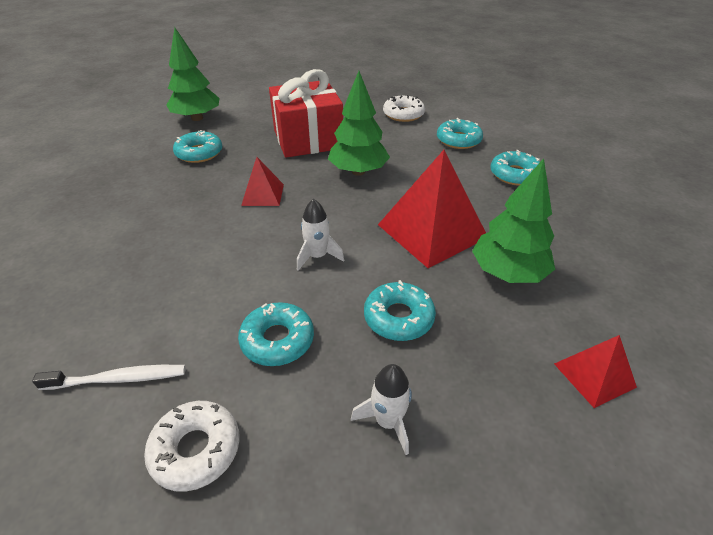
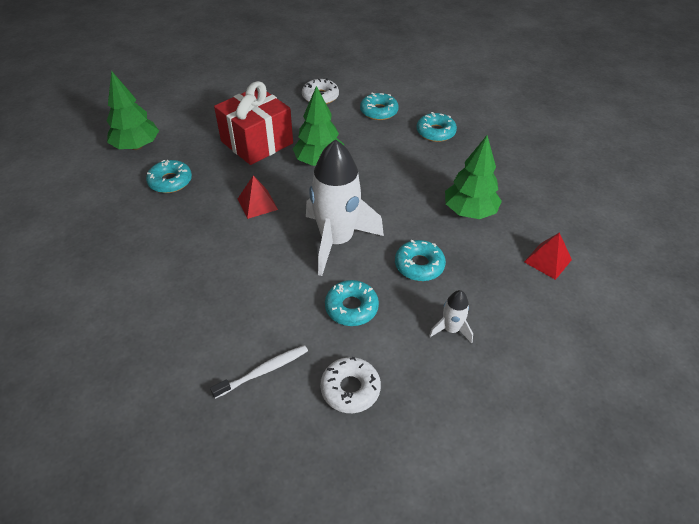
camera: 25 degrees left, 5 degrees up
(317, 256) = (336, 241): white rocket -> white rocket, size x2.25
(432, 231) = (404, 196): red pyramid -> none

